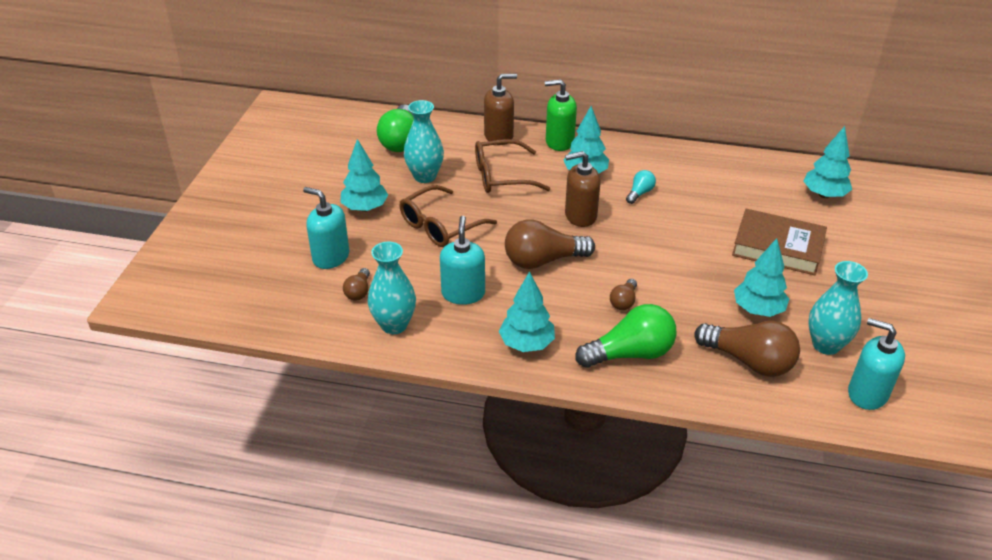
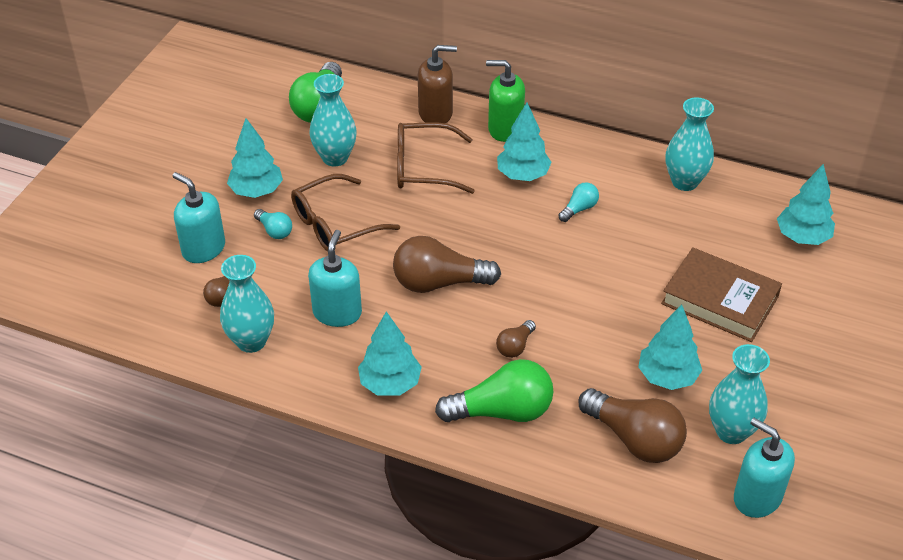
camera: 10 degrees right, 5 degrees up
(389, 236) = (274, 230): none -> turquoise light bulb
(580, 216) = (499, 230): brown soap dispenser -> none
(717, 165) = (684, 182): none -> turquoise vase

